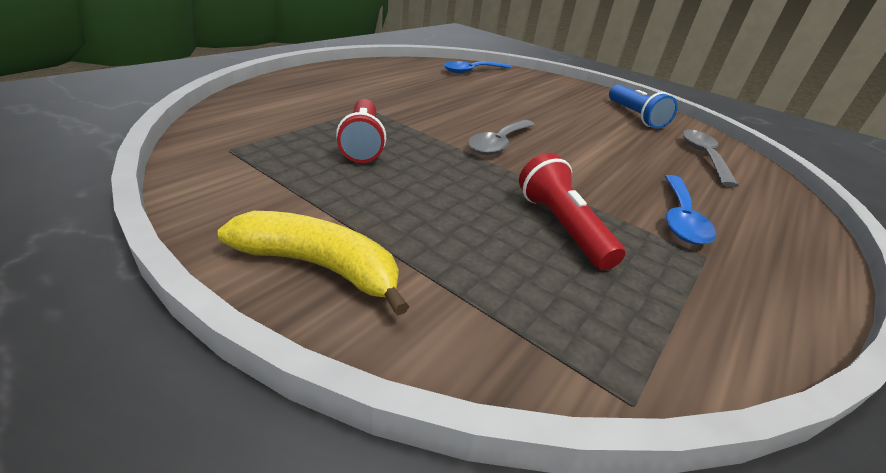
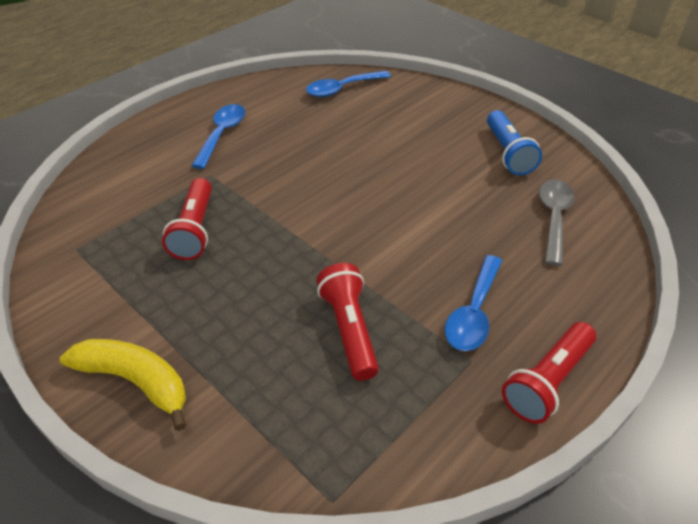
camera: 10 degrees right, 10 degrees up
(372, 86) = (222, 134): none -> blue spoon
(499, 143) = (330, 217): grey spoon -> none
(795, 276) = (547, 381): none -> red flashlight

